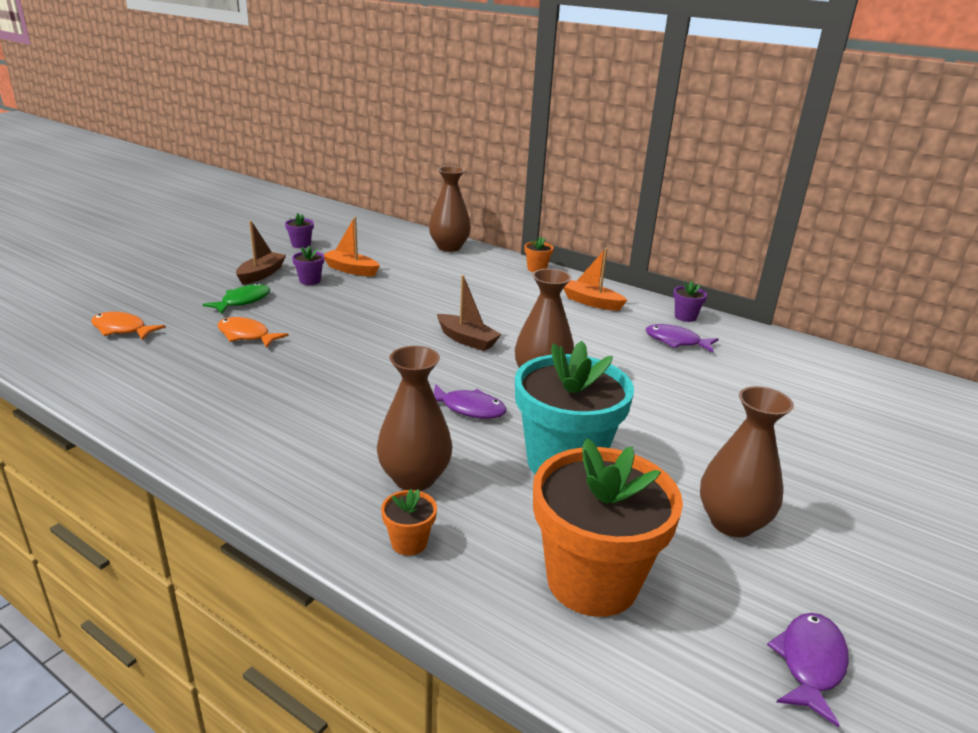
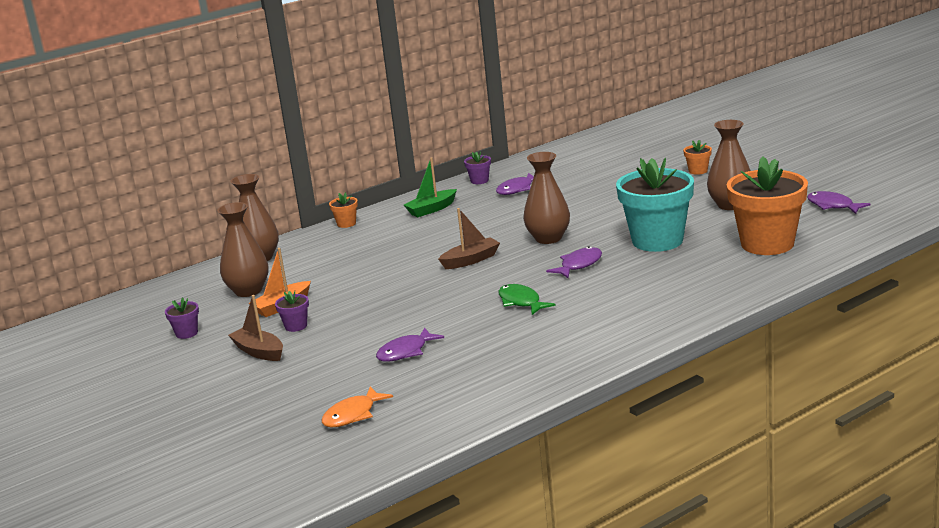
camera: 65 degrees left, 5 degrees down
(243, 301) = (324, 358): green fish -> green fish (521, 302)
(246, 335) = (405, 352): orange fish -> purple fish
(409, 542) = (722, 289): orange flower pot -> orange flower pot (698, 171)
(414, 478) = (657, 286): brown vase -> brown vase (248, 291)
(591, 302) = (431, 209): orange boat -> green boat

